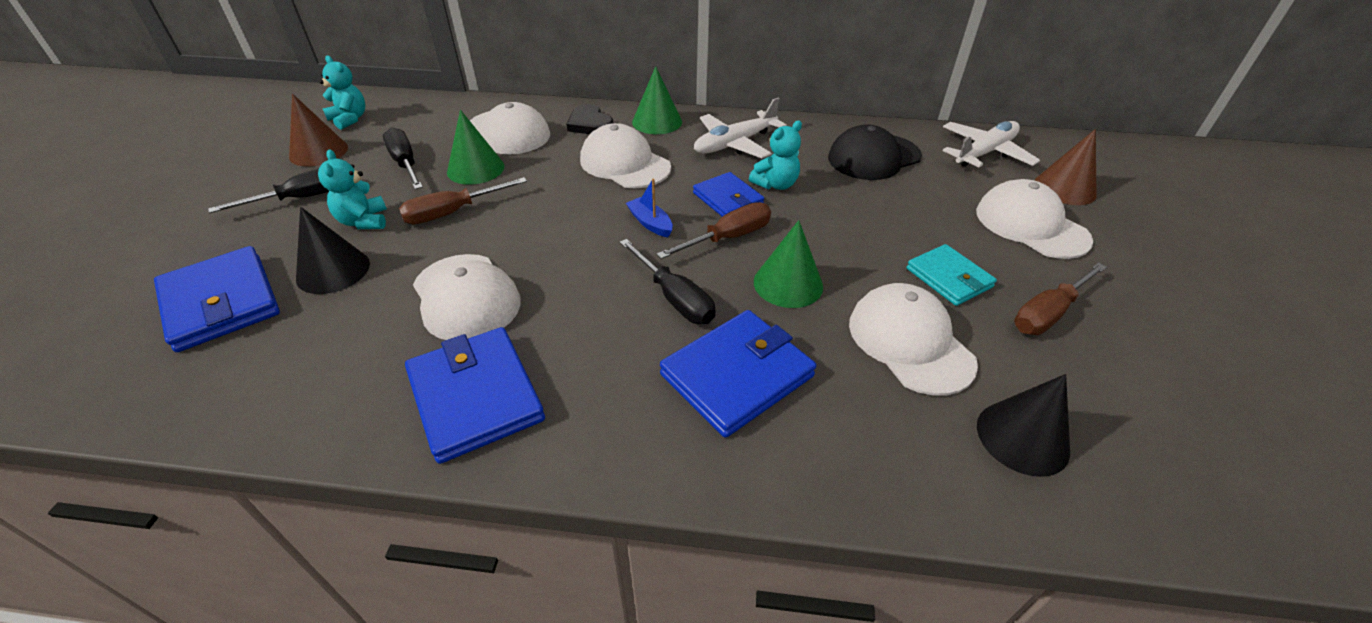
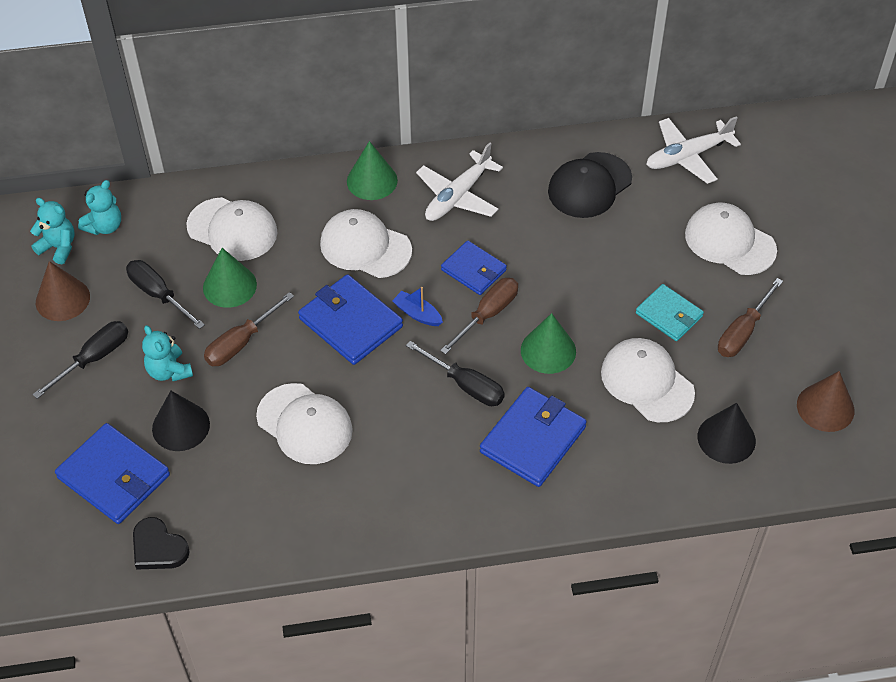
camera: 15 degrees left, 10 degrees up
(475, 396) = (359, 501): blue wallet -> blue wallet (350, 323)
(590, 124) = (307, 199): black heart -> black heart (158, 548)
(775, 184) = (510, 242): turquoise teddy bear -> turquoise teddy bear (104, 226)
(984, 152) = (688, 156): white plane -> white plane turned 150 degrees counterclockwise
(1064, 188) = (757, 189): brown cone -> brown cone (825, 407)

